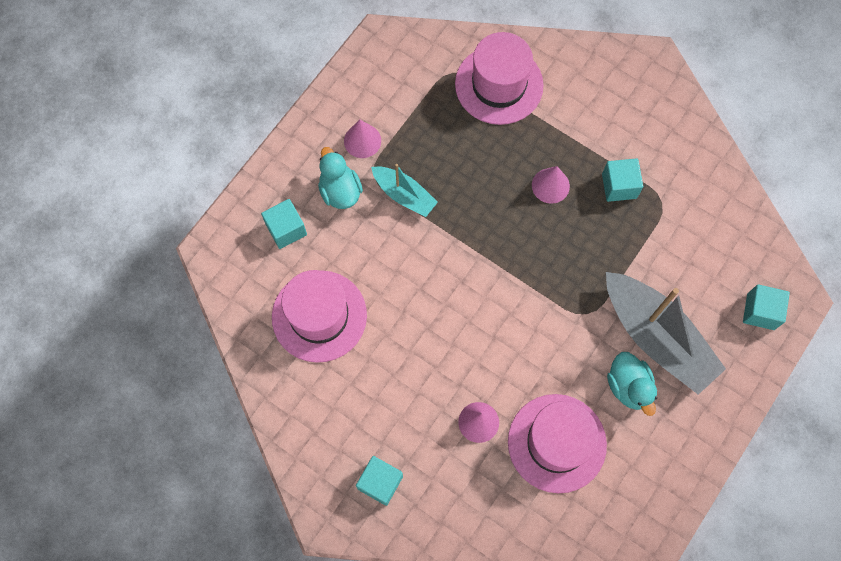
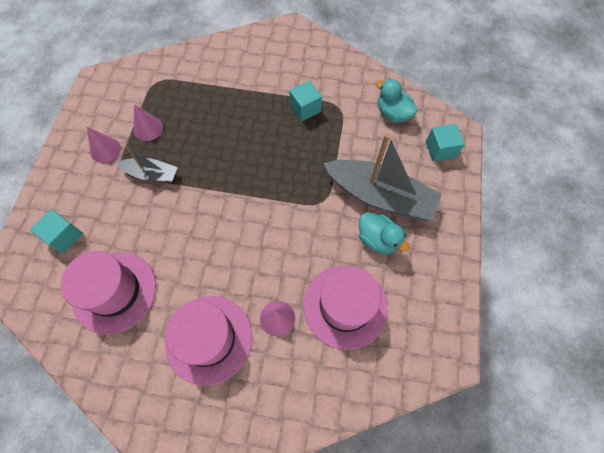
camera: 25 degrees left, 5 degrees down
(340, 191) = (100, 191): turquoise duck -> turquoise duck (393, 113)
(380, 482) = (216, 408): turquoise cube -> none
(404, 195) = (151, 174): turquoise boat -> grey boat
(499, 85) = (193, 77): pink hat -> pink hat (209, 339)
(550, 185) = (257, 126): pink cone -> pink cone (148, 128)

